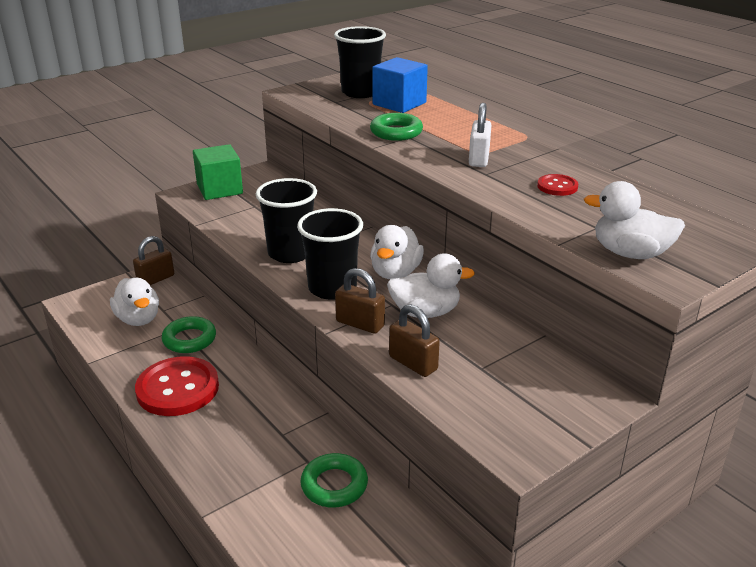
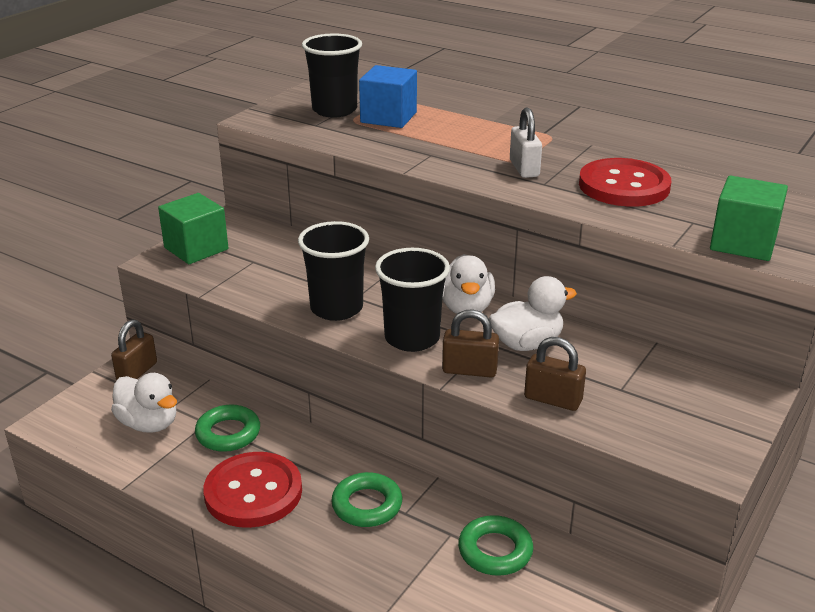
camera: 20 degrees left, 0 degrees up
(396, 132) = (413, 151): green ring -> green ring (367, 505)
(557, 186) = (624, 186): red button -> red button, size x2.12
(630, 253) = (743, 243): white duck -> green cube

